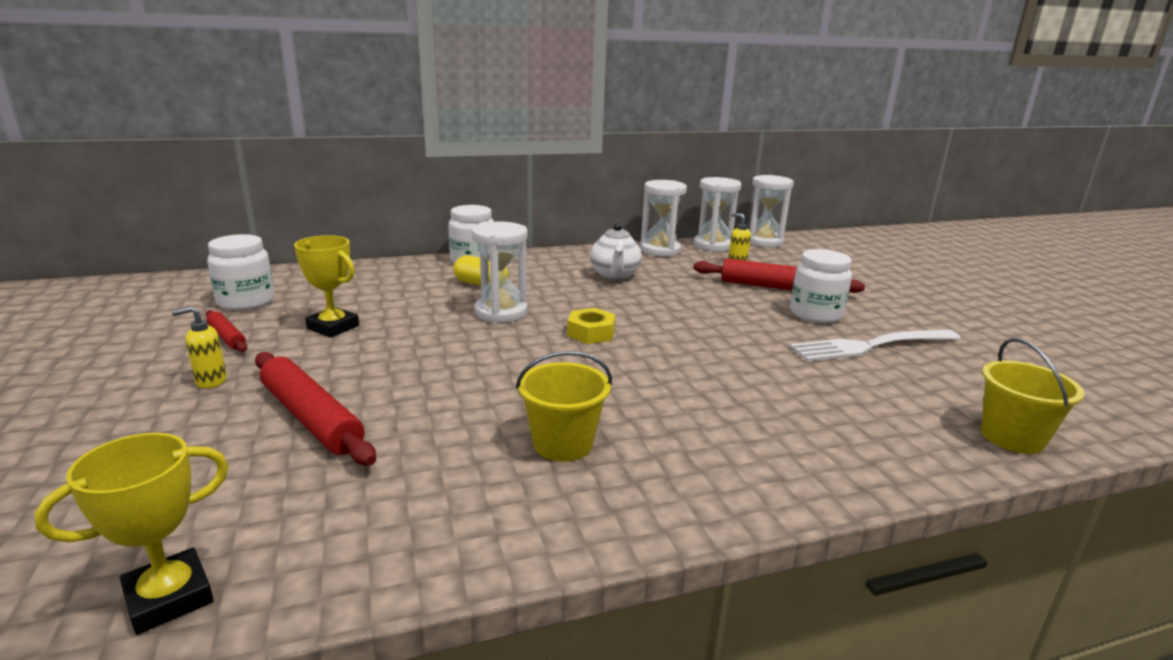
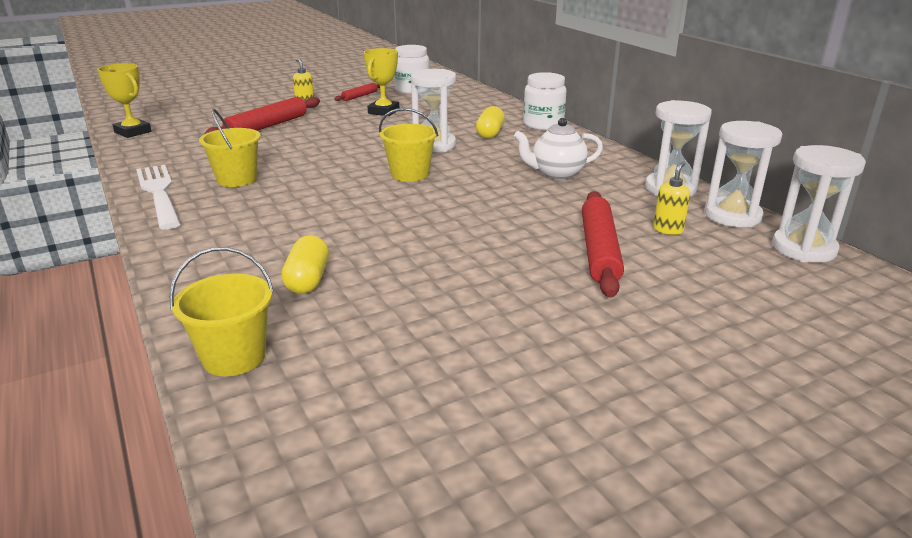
camera: 80 degrees right, 5 degrees up
(591, 333) = (410, 174): yellow nut -> yellow bucket
(815, 314) = (521, 272): white jar -> none
(857, 399) = (308, 280): none -> yellow capsule
(870, 346) = (441, 299): white fork -> white fork (159, 193)

